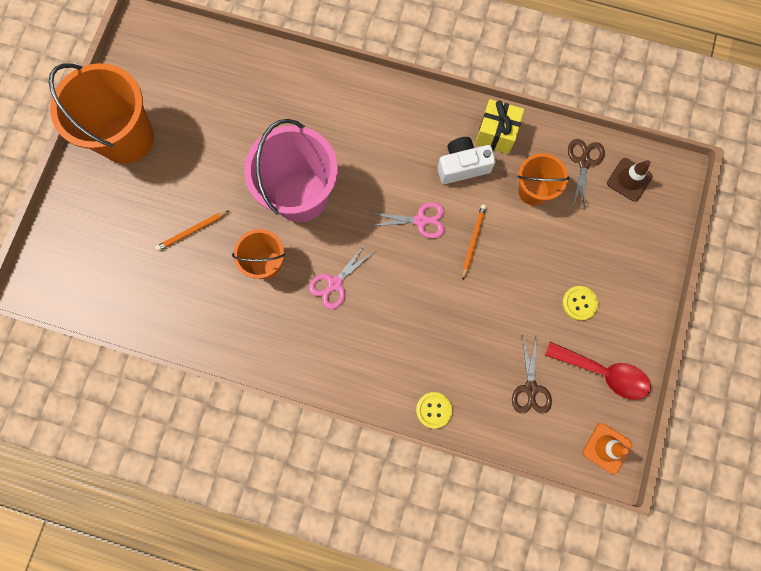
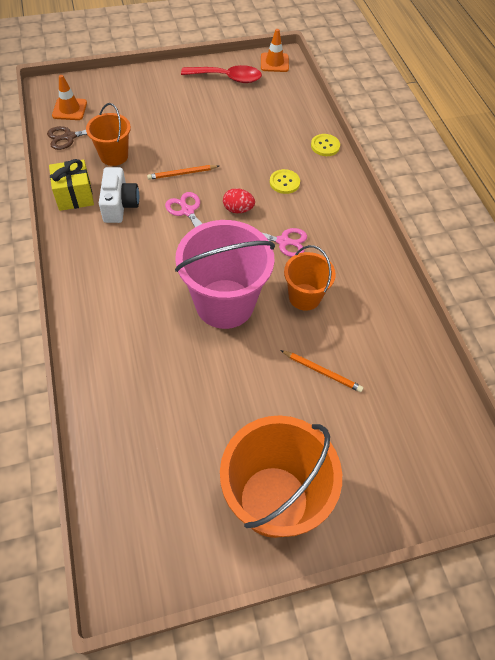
camera: 125 degrees left, 20 degrees down
(396, 266) = (238, 209): none -> red egg
(462, 166) = (120, 205): white camera -> white camera turned 135 degrees counterclockwise
(530, 388) = (267, 106): brown scissors -> none
(579, 303) = (188, 103): yellow button -> yellow button (284, 182)
(603, 373) = (227, 78): red spoon -> red spoon turned 105 degrees clockwise
(629, 180) = (69, 109): brown traffic cone -> orange traffic cone

